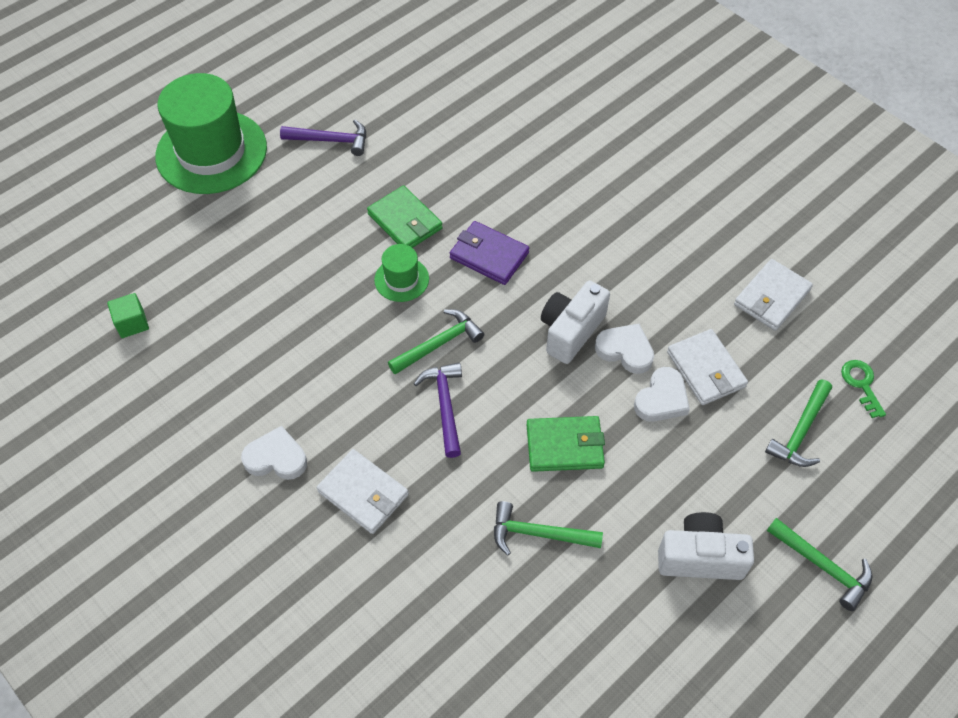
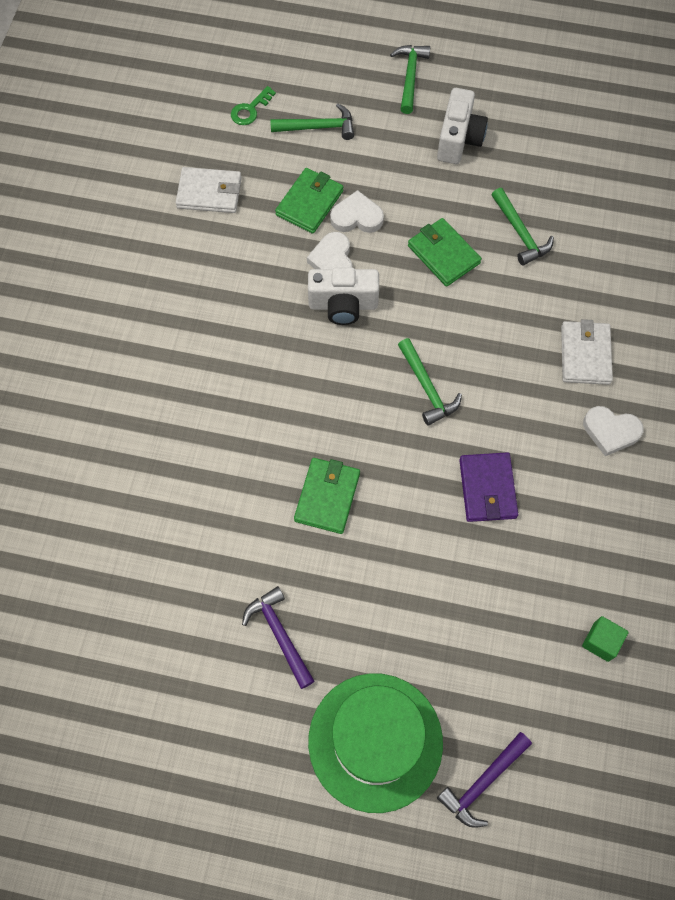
camera: 125 degrees left, 10 degrees up
(276, 458) = (610, 431): white heart -> white heart turned 45 degrees counterclockwise
(401, 279) = (389, 457): green hat -> none
(439, 344) = (427, 387): green hammer -> green hammer turned 135 degrees counterclockwise
(445, 406) = (475, 348): purple hammer -> purple hammer (483, 782)
(489, 255) = (314, 406): purple wallet -> purple wallet (487, 488)
(700, 557) = (459, 139): white camera -> white camera turned 135 degrees counterclockwise
(706, 369) = (309, 203): white wallet -> green wallet

